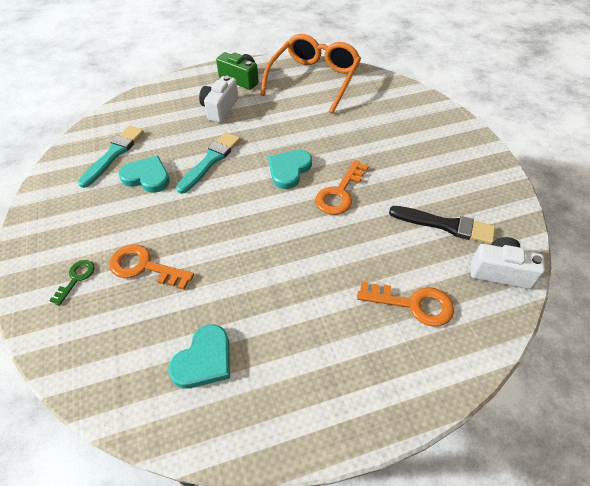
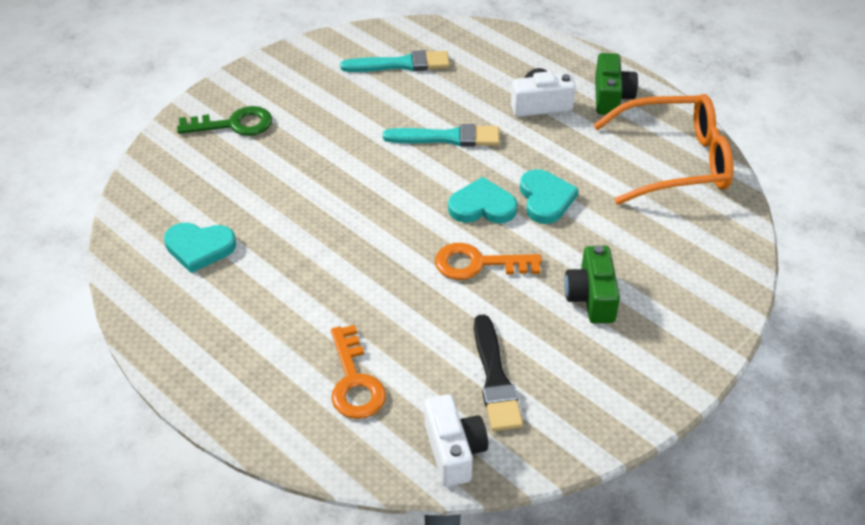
camera: 60 degrees right, 5 degrees down
(76, 278) = (234, 124): green key -> green key, size x1.66
(144, 267) = (274, 160): orange key -> none
(147, 177) = (387, 104): turquoise heart -> turquoise heart (545, 199)
(400, 155) = (591, 297): none -> green camera

